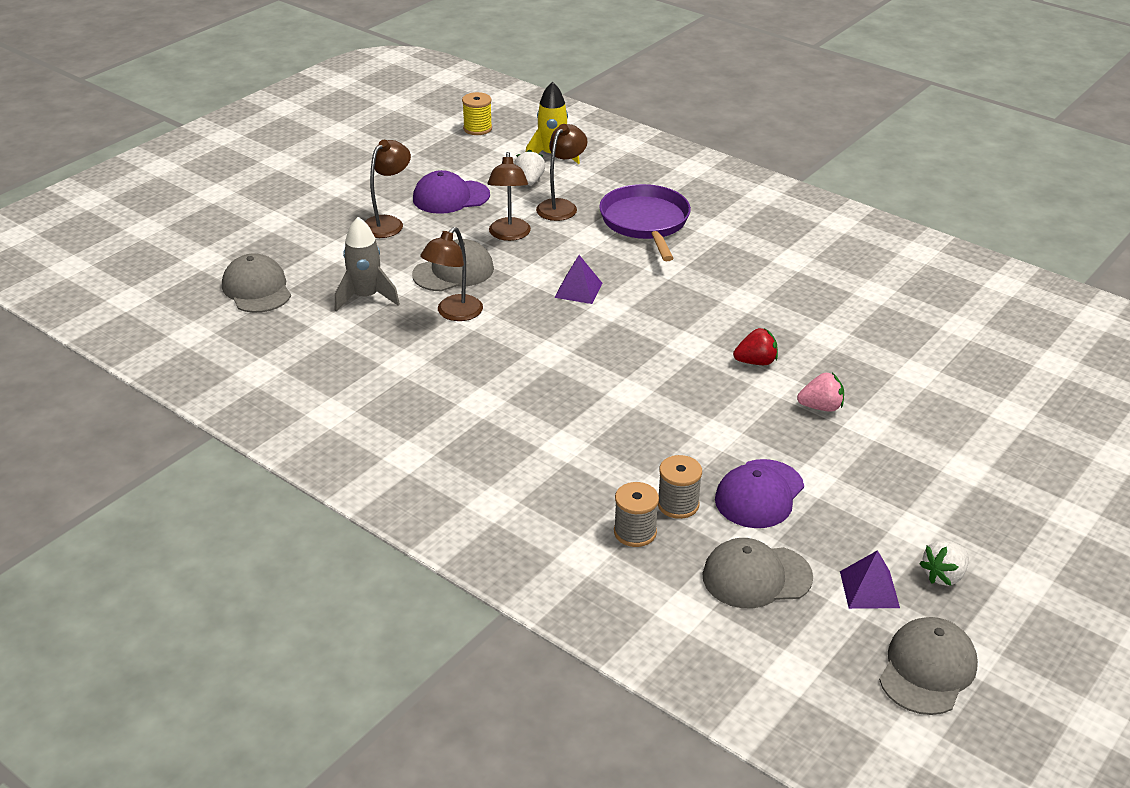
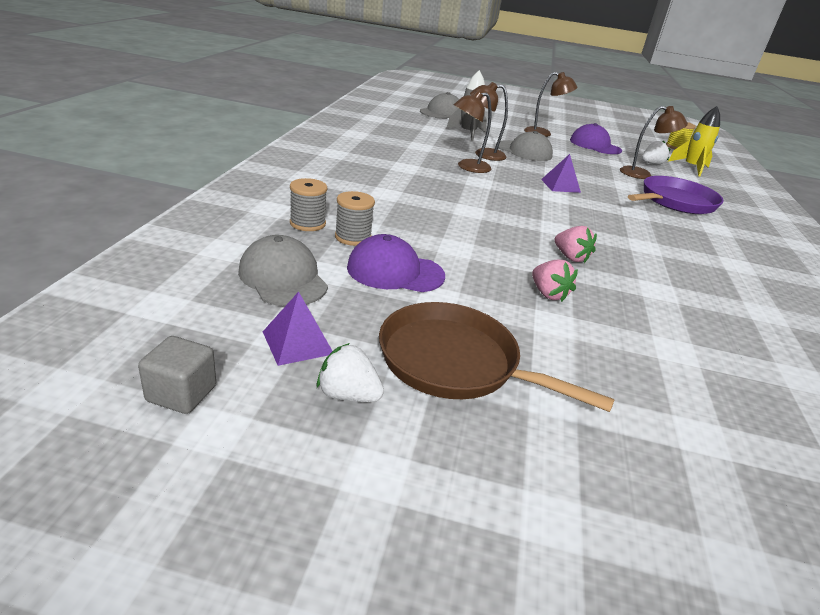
camera: 60 degrees right, 5 degrees down
(509, 235) = (585, 162): brown lamp -> brown lamp (467, 167)
(756, 362) = (570, 257): red strawberry -> pink strawberry
(912, 503) = (455, 362): none -> brown pan
(927, 669) = (181, 393): grey cap -> grey cube

